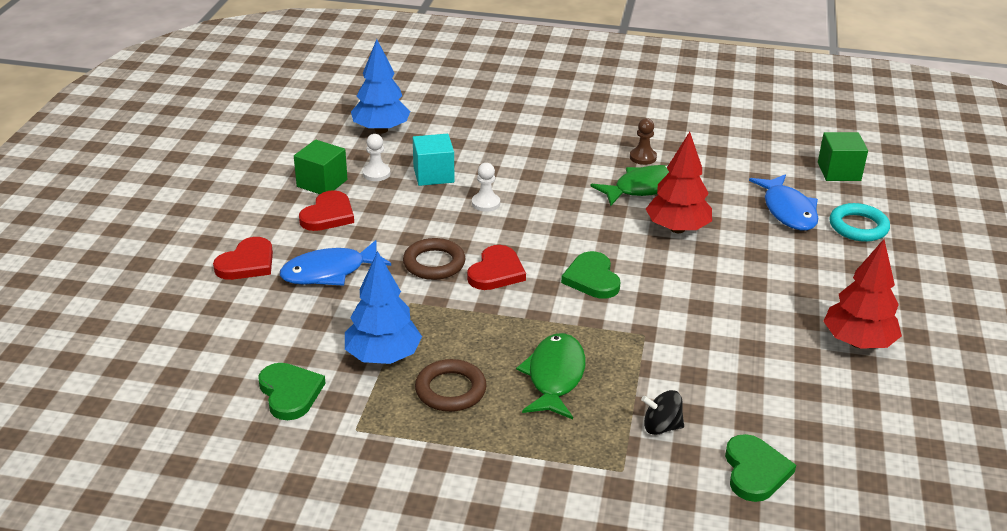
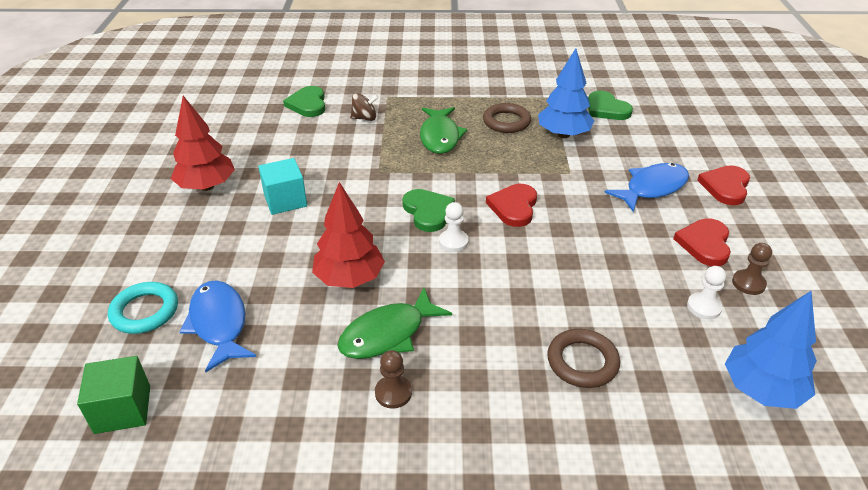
camera: 170 degrees right, 5 degrees up
(322, 183) = (748, 283): green cube -> brown pawn
(433, 175) = (640, 316): turquoise cube -> turquoise cube (285, 200)
(434, 263) = (571, 207): brown ring -> brown ring (582, 362)
(485, 203) = (560, 282): white pawn -> white pawn (453, 242)
(661, 427) = (364, 118): black spinning top -> brown spinning top

